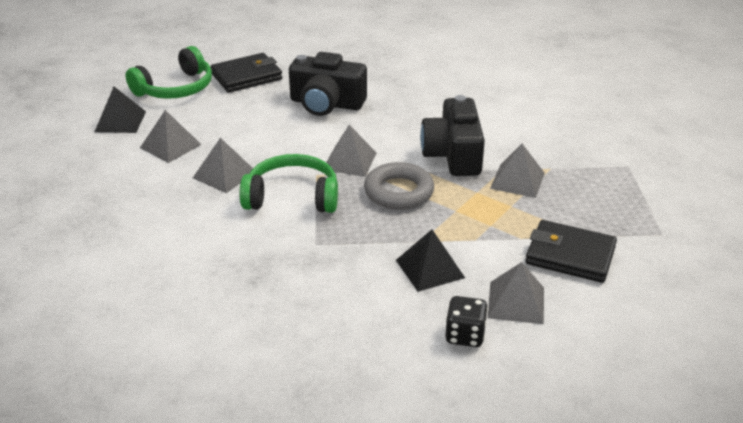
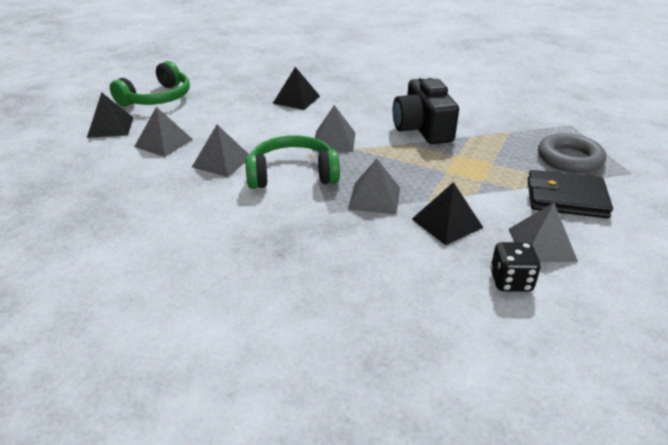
camera: 10 degrees left, 0 degrees up
(246, 76) = (219, 85): black wallet -> none
(326, 103) = (296, 99): black camera -> black pyramid
(399, 192) = (388, 161): grey ring -> grey ring (569, 159)
(517, 180) = (487, 143): grey pyramid -> grey pyramid (374, 198)

